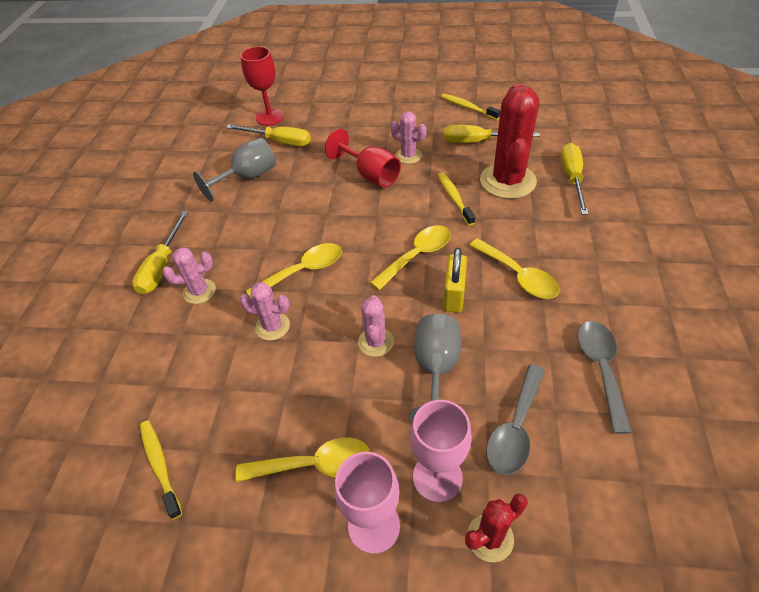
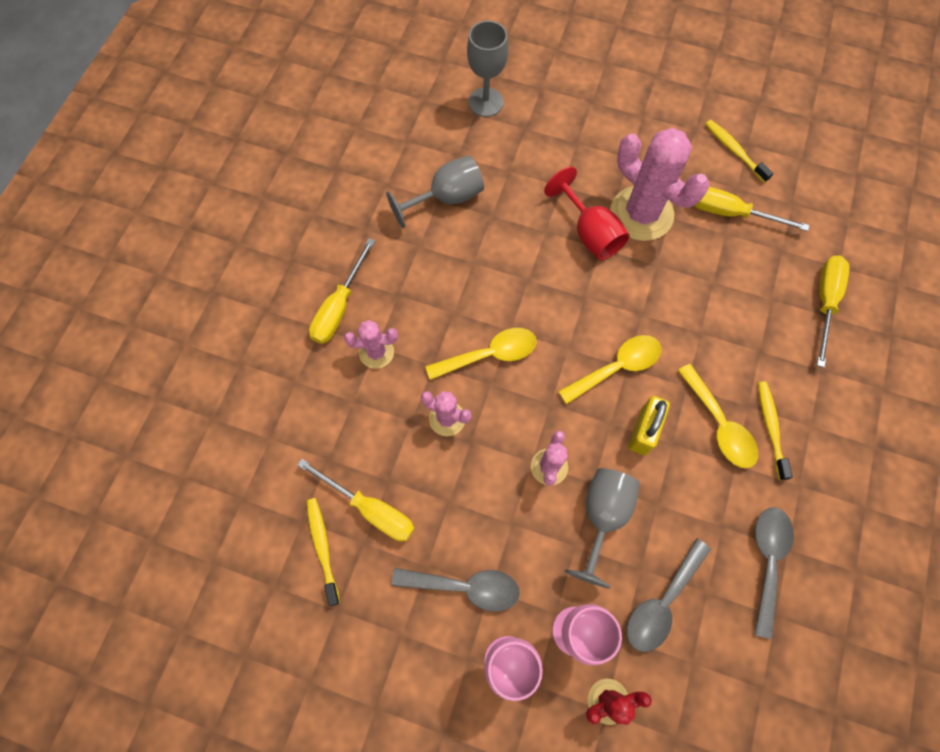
camera: 10 degrees right, 20 degrees up
(270, 117) = (486, 102): red goblet -> grey goblet
(279, 142) = (491, 148): yellow screwdriver -> yellow screwdriver (370, 509)
(314, 465) = (464, 587): yellow spoon -> grey spoon
(408, 156) = (641, 214): pink cactus -> pink cactus, size x1.95
(454, 198) = (679, 295): yellow toothbrush -> yellow toothbrush (770, 428)
(507, 181) = (748, 286): red cactus -> none

